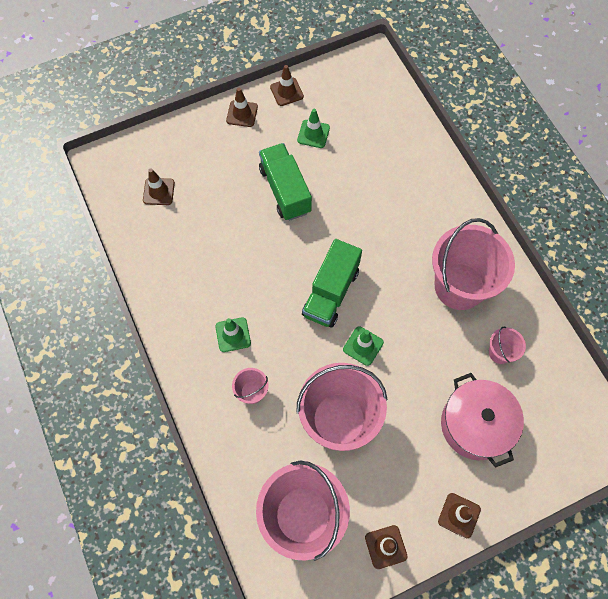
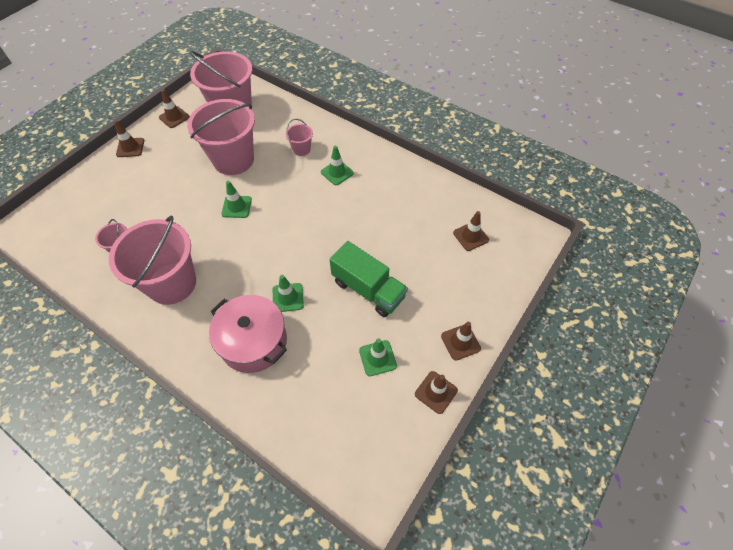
camera: 150 degrees right, 10 degrees down
(331, 292) = (280, 230): green truck -> none
(359, 218) = (288, 297): none -> green traffic cone
(475, 425) = (131, 197): pink pot -> pink pot (253, 342)

